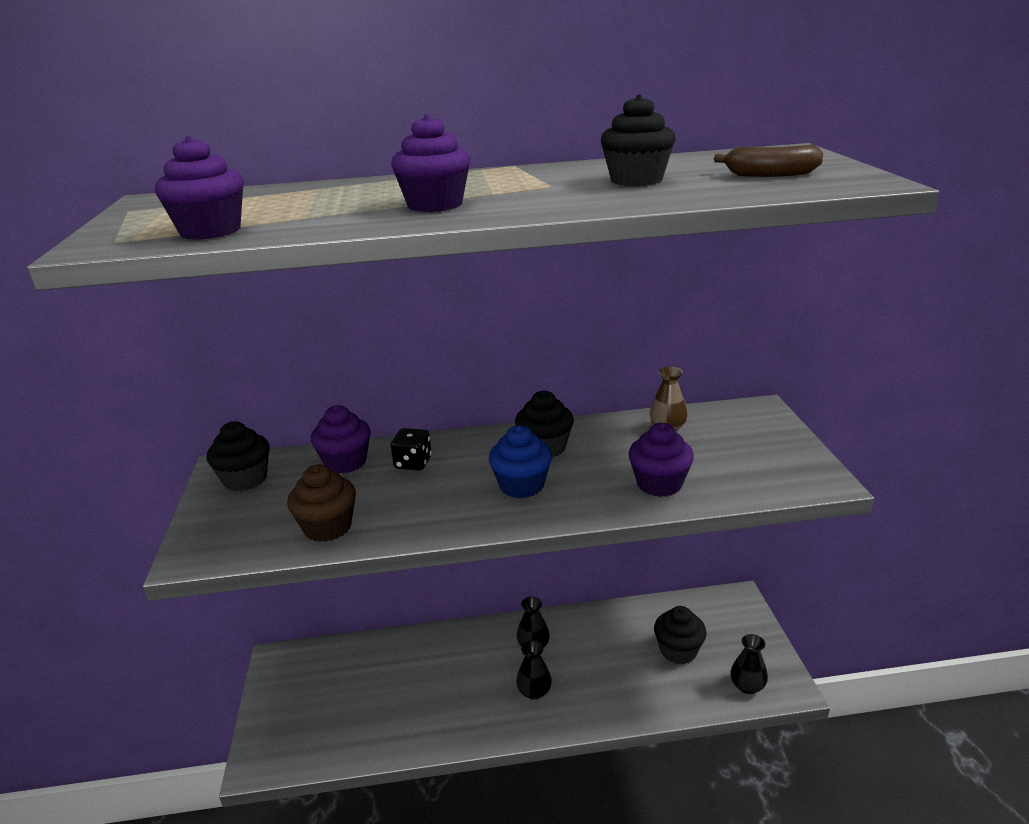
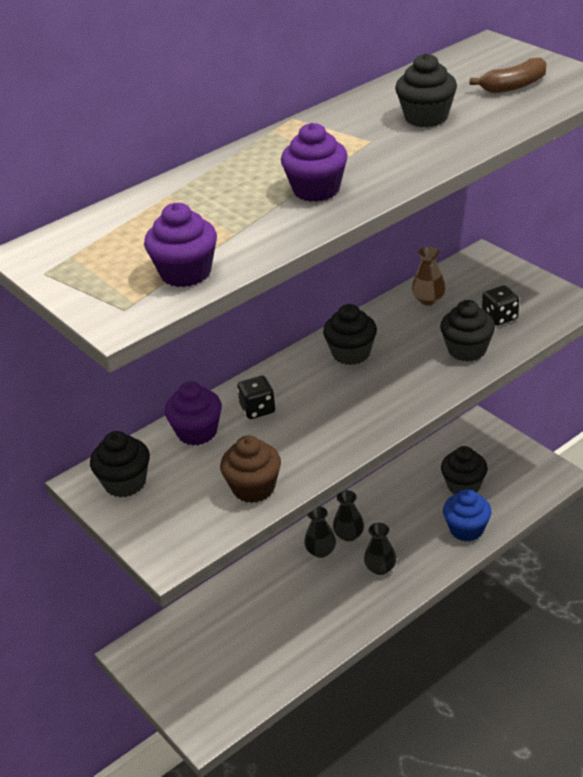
camera: 30 degrees left, 10 degrees up
(521, 485) = (367, 392): blue cupcake -> blue cupcake (466, 529)
(659, 484) = (467, 350): purple cupcake -> black cupcake
(725, 466) = (499, 317): none -> black dice
(747, 686) = (531, 488): black vase -> black vase (321, 551)

